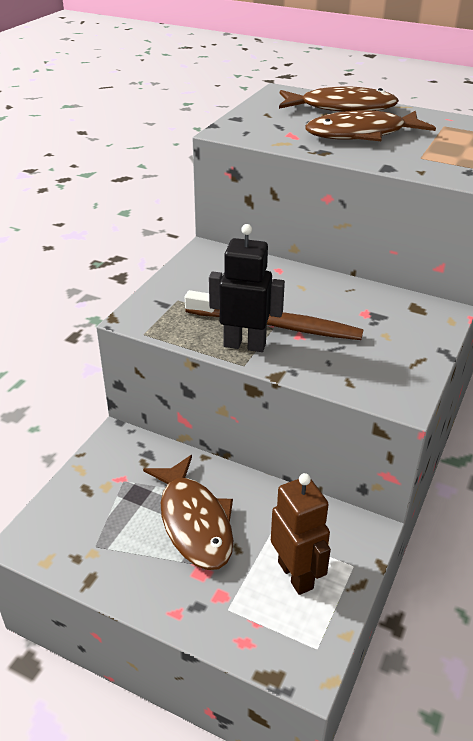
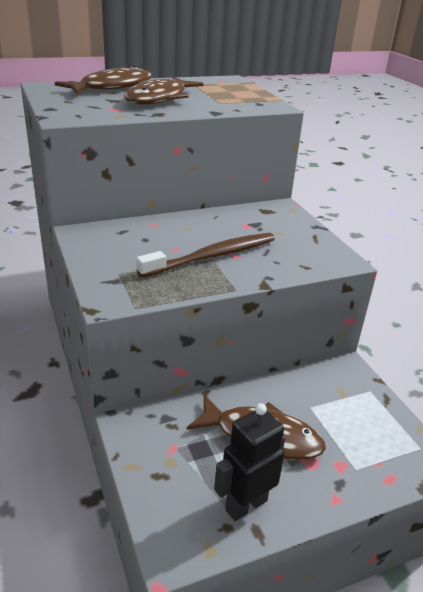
camera: 50 degrees left, 5 degrees down
(244, 345) = (215, 277): black robot -> black robot (245, 504)
(296, 575) = (355, 419): brown robot -> none

